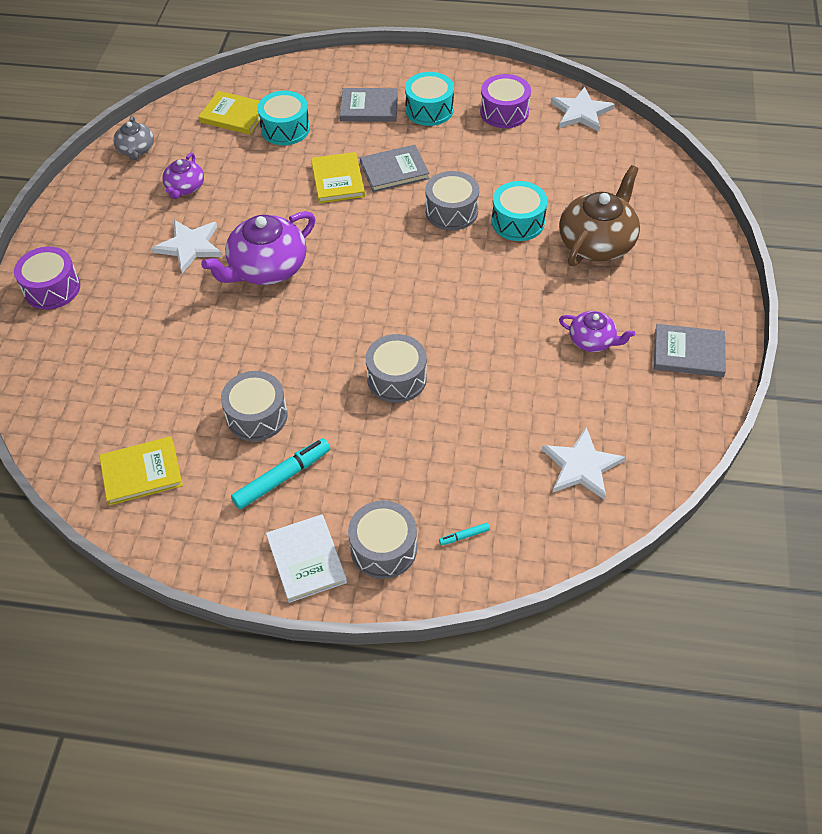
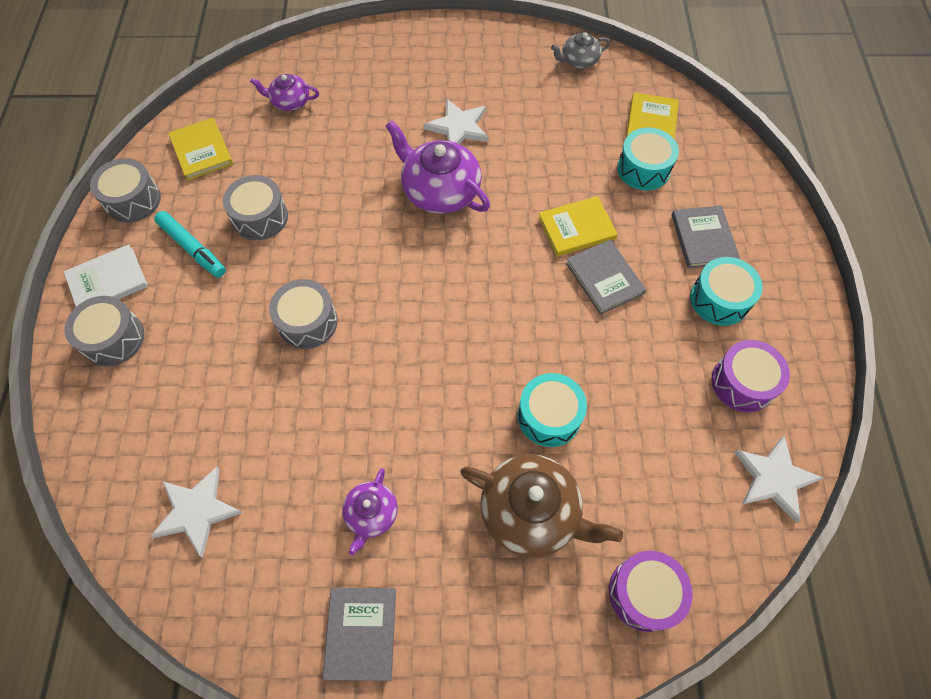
camera: 80 degrees right, 10 degrees up
(52, 288) = (394, 48): purple drum -> purple drum (644, 593)
(185, 187) = (536, 107): purple teapot -> purple teapot (290, 102)
(451, 211) = (552, 343): grey drum -> grey drum (133, 200)
(464, 536) = (120, 404): turquoise marker -> none

